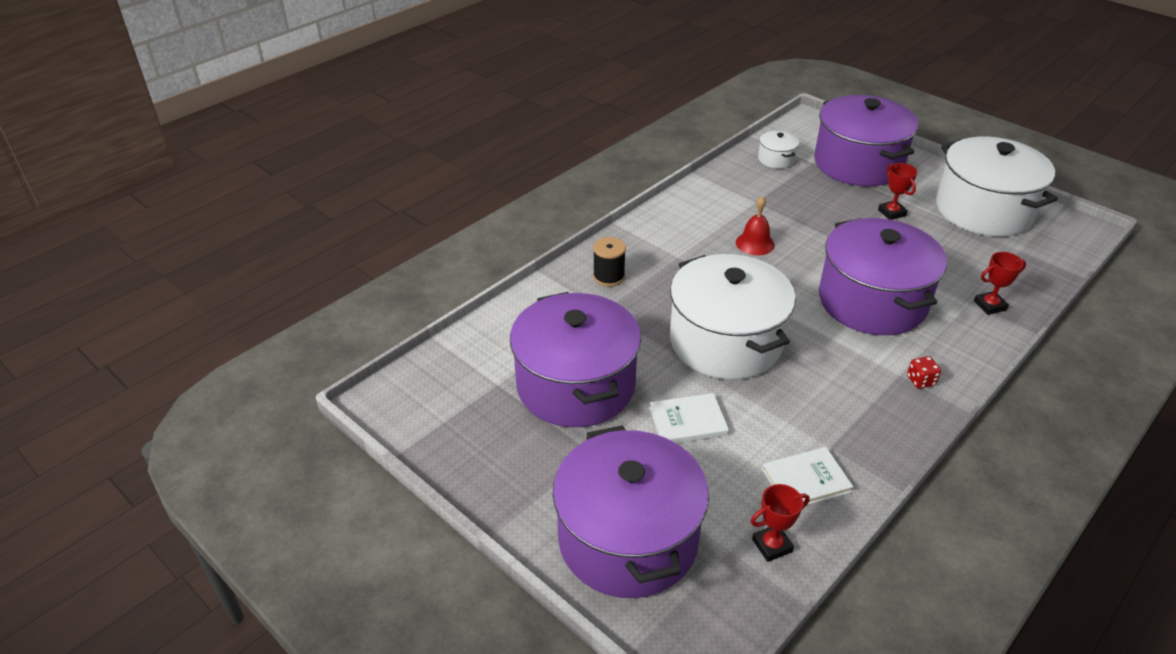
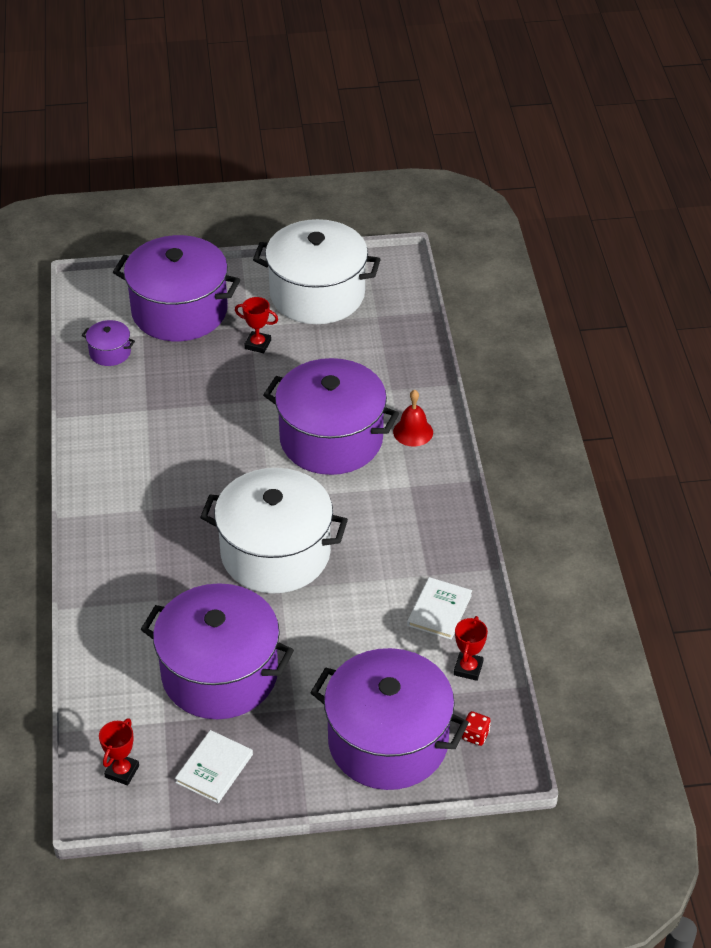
camera: 50 degrees left, 5 degrees up
(609, 276) = (123, 568): black spool -> none
(688, 421) = (325, 633): white book -> white book (214, 768)
(755, 243) = (193, 451): red bell -> red bell (413, 432)
(776, 159) = (110, 352): white pot -> purple pot
(920, 381) = (426, 480): red dice -> red dice (475, 735)
(989, 305) = (406, 382): red trophy -> red trophy (122, 771)

